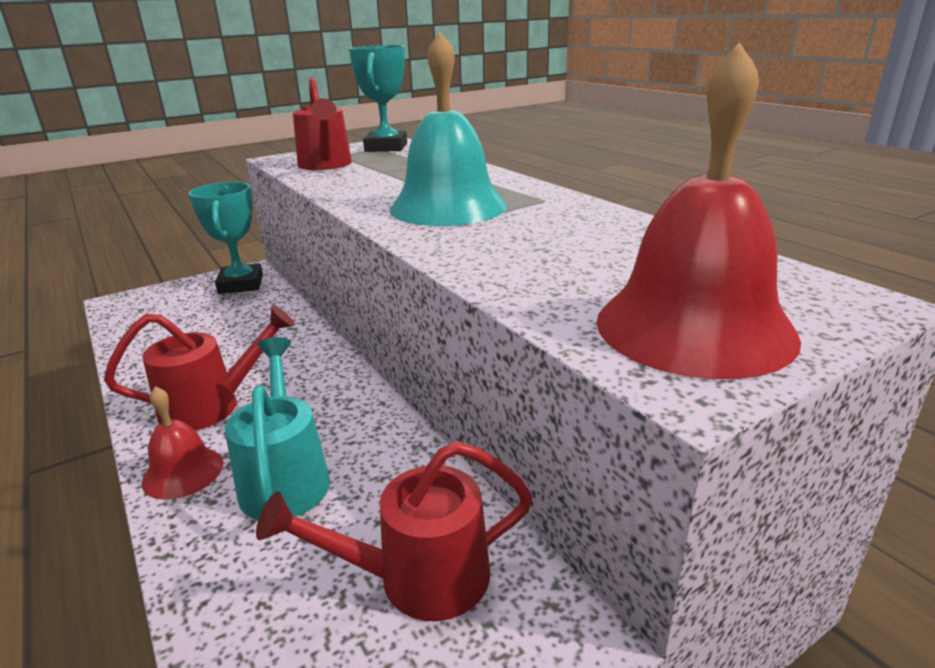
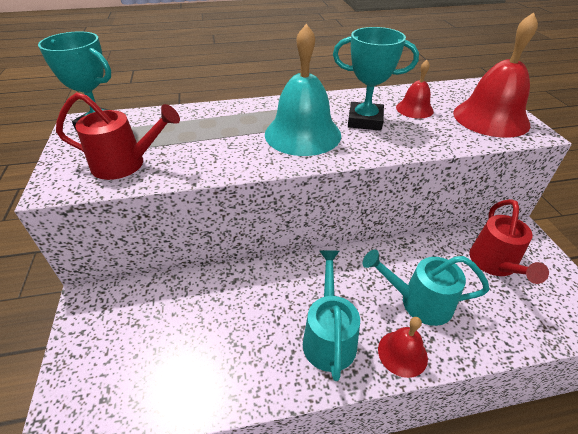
camera: 70 degrees left, 15 degrees up
(212, 405) = (328, 336): red watering can -> turquoise watering can
(241, 284) = (116, 308): turquoise trophy -> turquoise trophy (365, 121)
(626, 256) = (414, 109): none -> red bell

